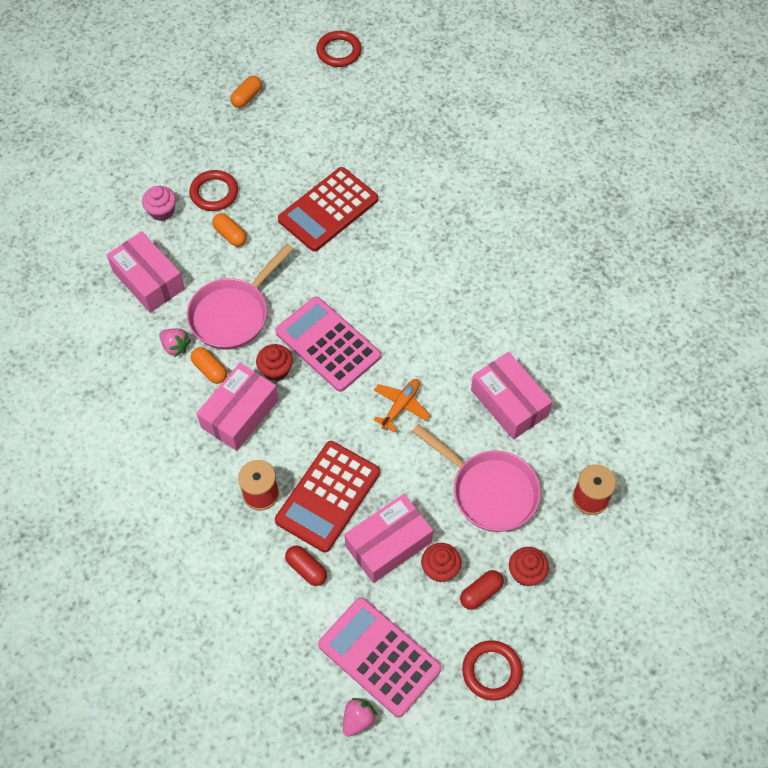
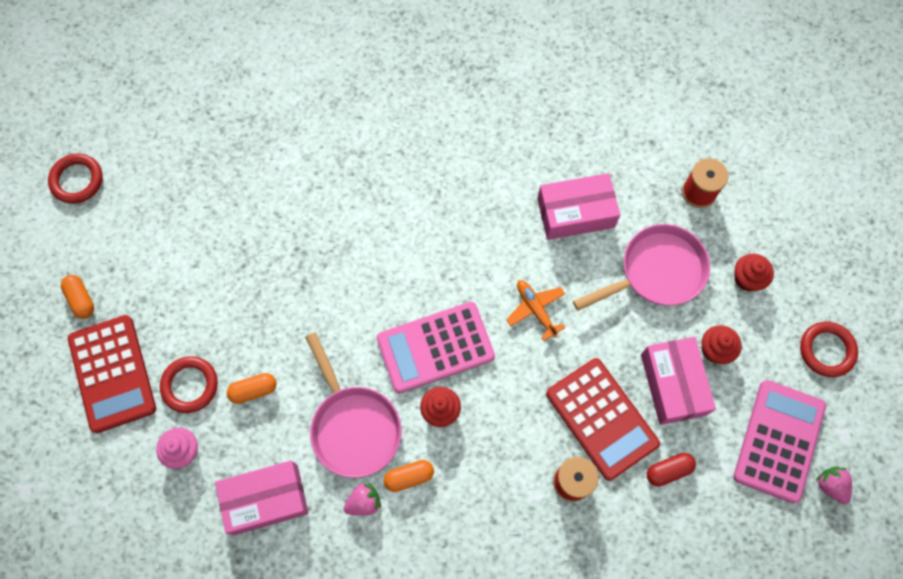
camera: 65 degrees left, 10 degrees up
(240, 413) = (474, 466): pink box -> none
(328, 210) = (276, 279): red calculator -> red calculator (112, 373)
(379, 656) = (779, 441): pink calculator -> pink calculator turned 135 degrees clockwise
(481, 593) = (751, 325): red capsule -> none

